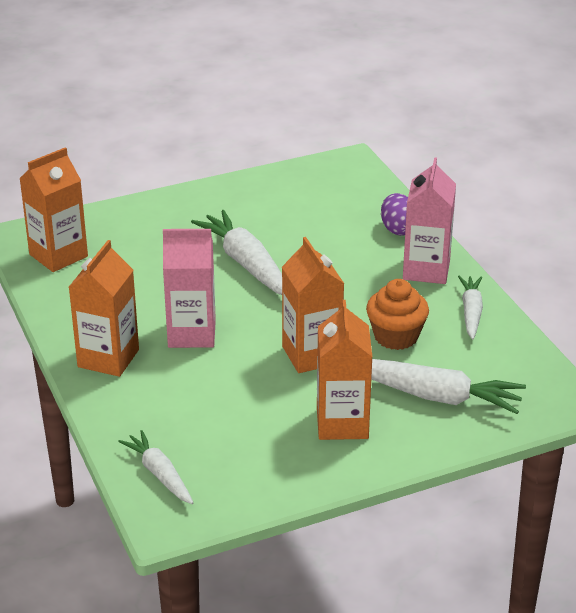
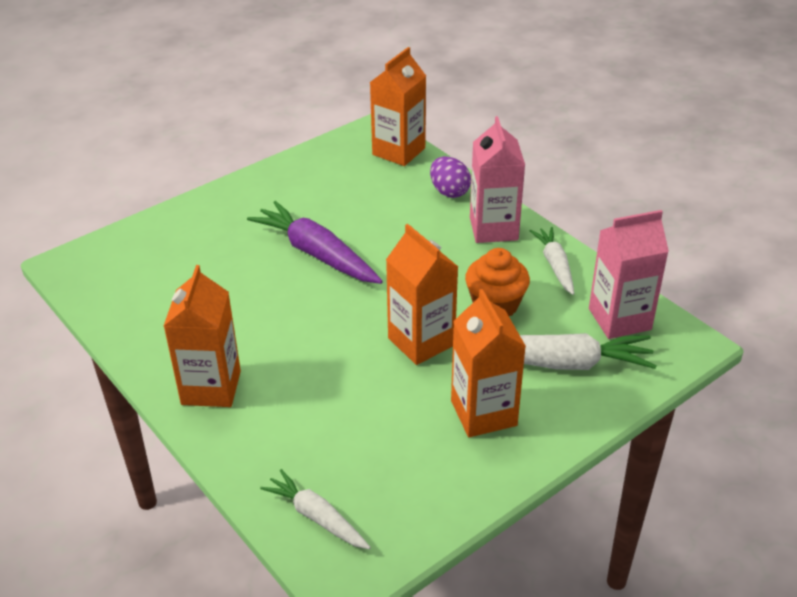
camera: 15 degrees left, 5 degrees up
(58, 255) = (117, 279): orange carton -> orange carton (398, 151)
(192, 334) = (289, 341): pink carton -> pink carton (619, 319)
(247, 264) = (316, 254): white carrot -> purple carrot

